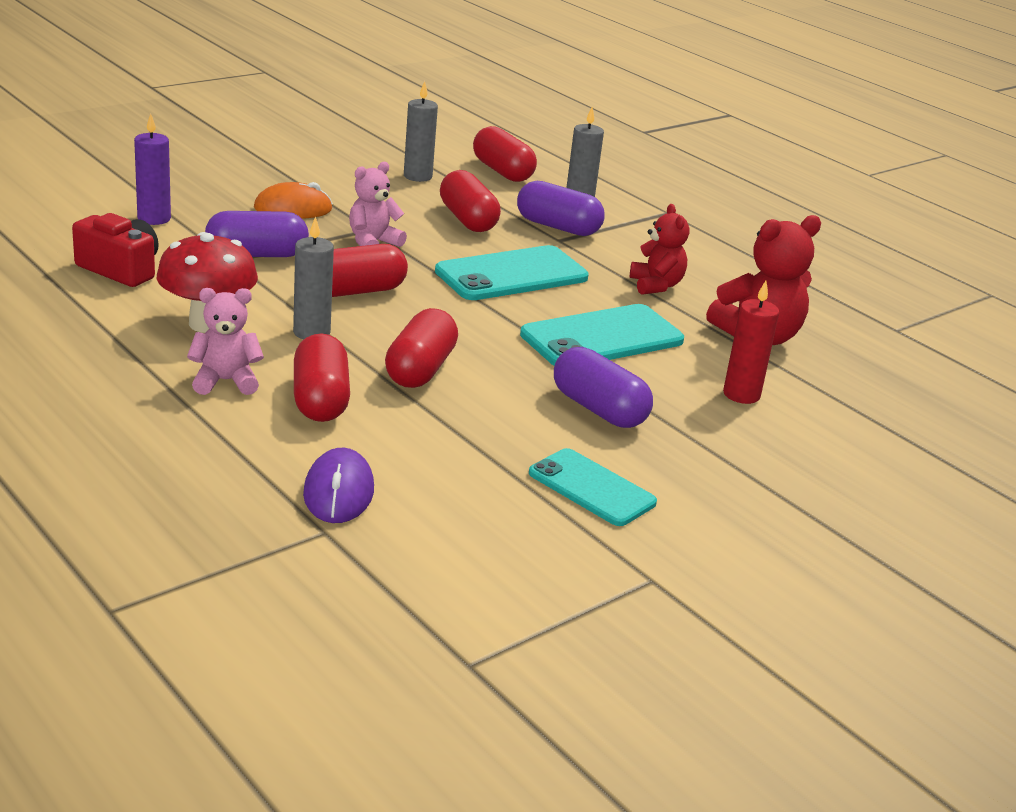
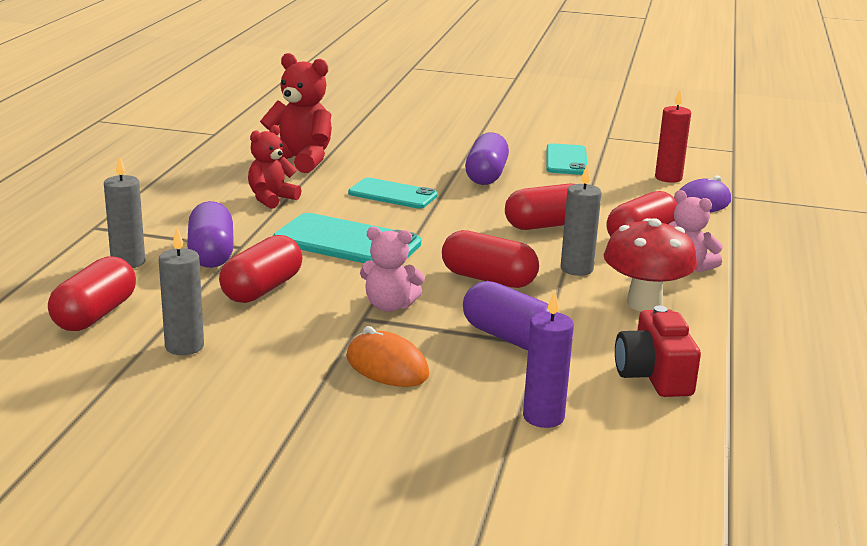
camera: 125 degrees left, 5 degrees down
(602, 338) = (392, 194): turquoise phone -> turquoise phone, size x0.66
(741, 395) = (392, 151): red candle -> red candle (668, 178)

